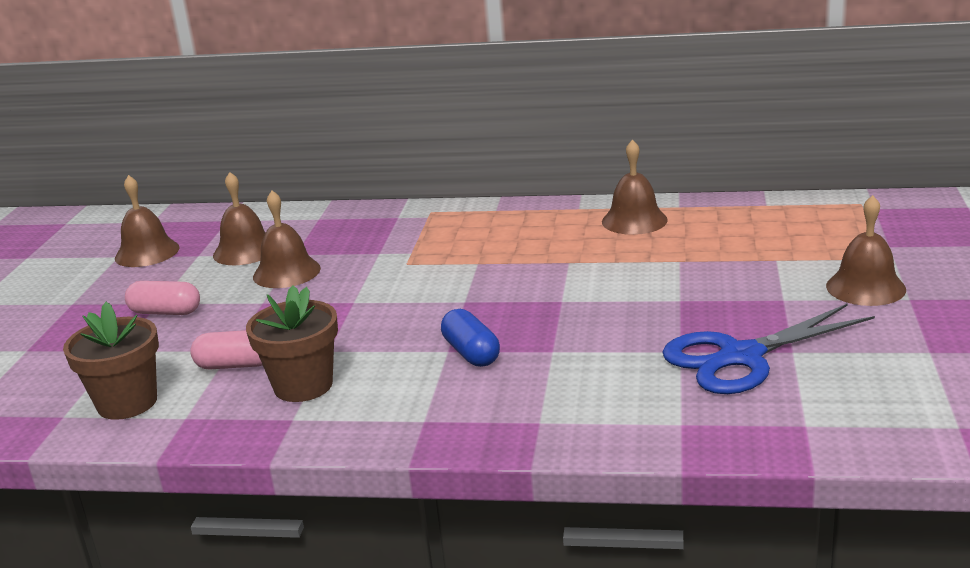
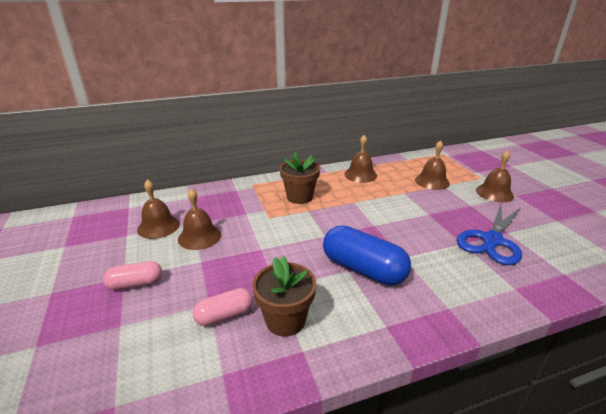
camera: 30 degrees left, 5 degrees up
(127, 403) = (164, 374): brown flower pot -> brown flower pot (300, 197)
(147, 253) = (86, 240): brown bell -> brown bell (432, 181)
(471, 353) = (363, 269): blue capsule -> blue capsule, size x1.76

